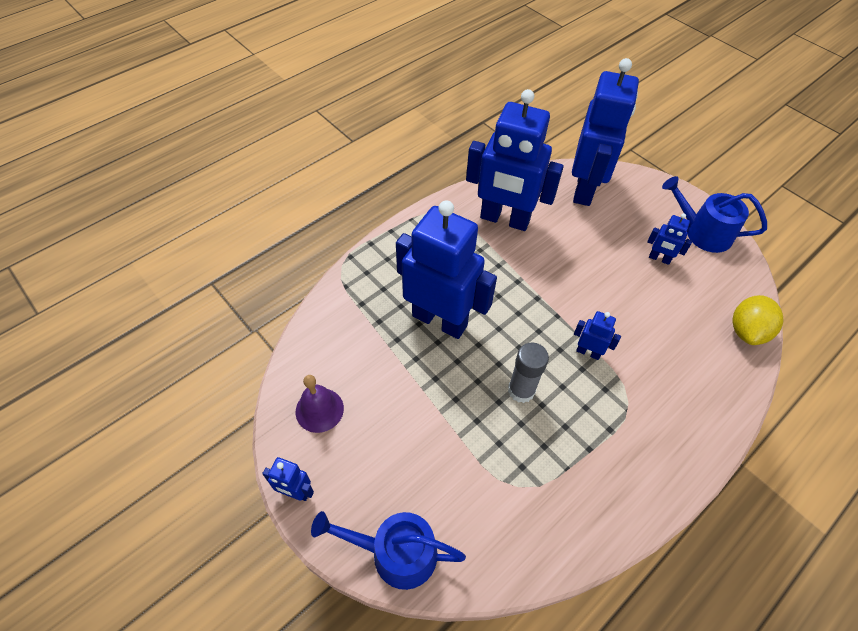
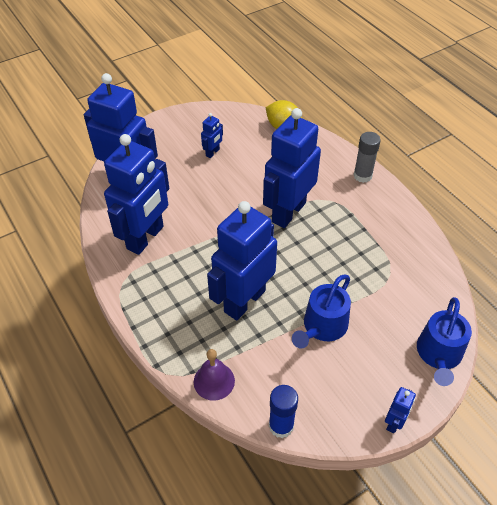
camera: 80 degrees left, 5 degrees down
(288, 372) = (281, 426): none -> blue glue stick
(319, 410) = (321, 401): purple bell -> purple bell (214, 381)
(521, 390) = (316, 258): grey glue stick -> grey glue stick (362, 176)
(588, 352) = (288, 212): blue robot -> blue robot, size x2.39
(702, 232) = (194, 123): blue watering can -> blue watering can (322, 326)

